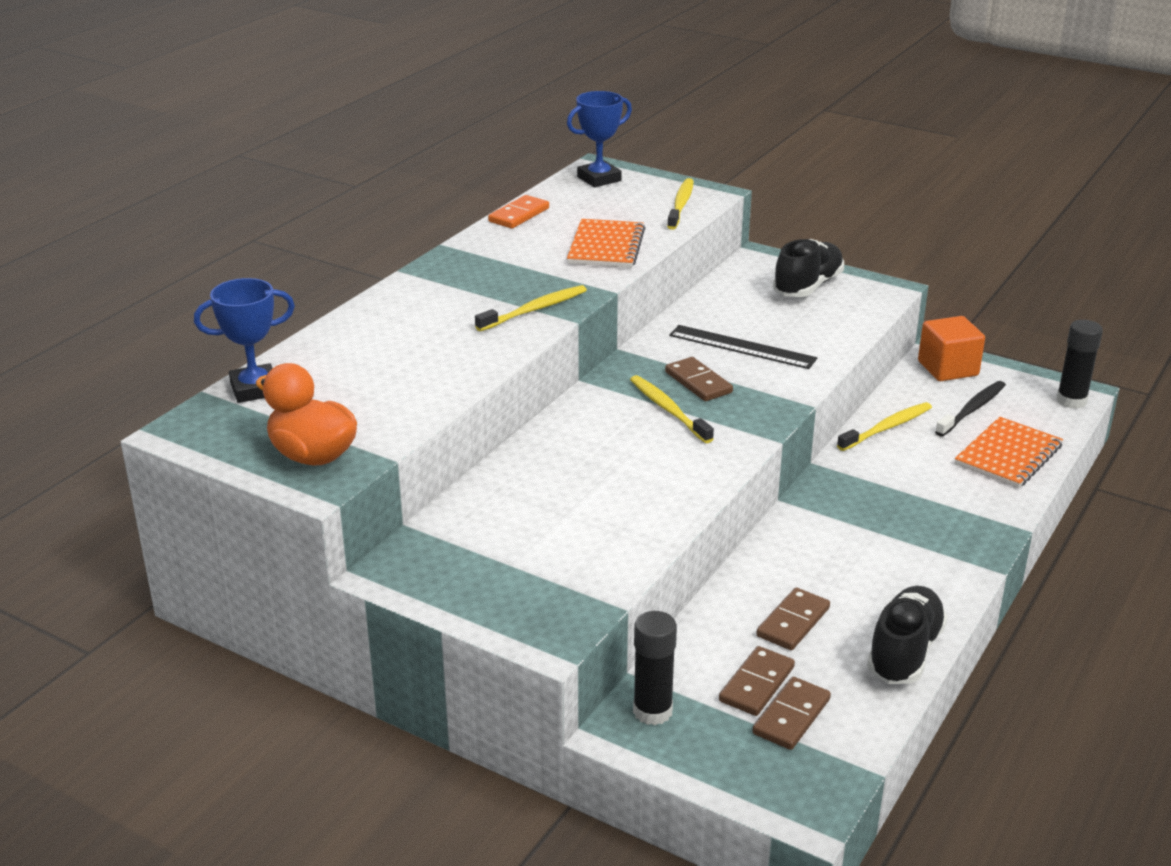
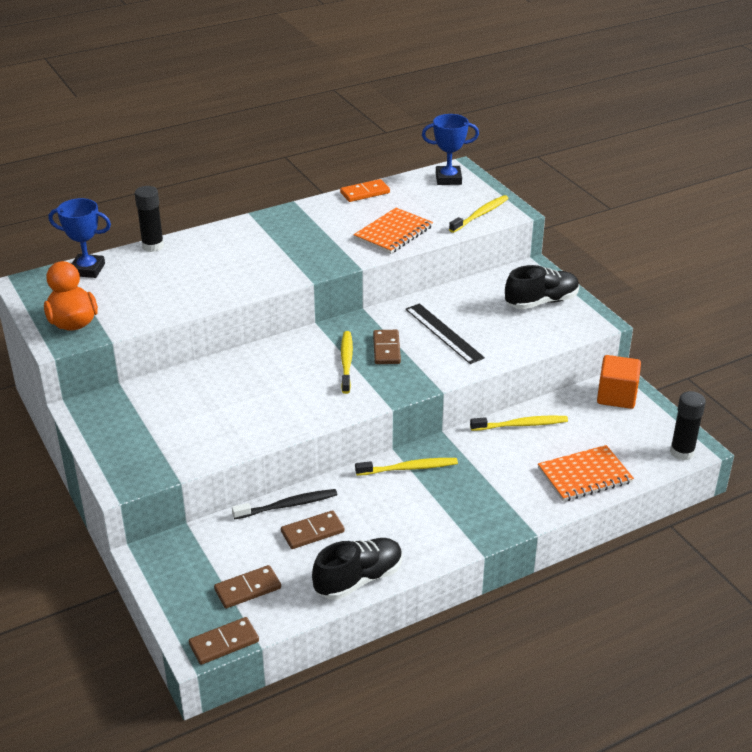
camera: 30 degrees right, 5 degrees up
(535, 310) = (297, 266): yellow toothbrush -> yellow toothbrush (409, 468)
(652, 711) = (175, 551): black glue stick -> black glue stick (153, 246)
(757, 684) = (249, 561): brown domino -> brown domino (224, 643)
(972, 409) = (598, 433): black toothbrush -> black toothbrush (288, 505)

